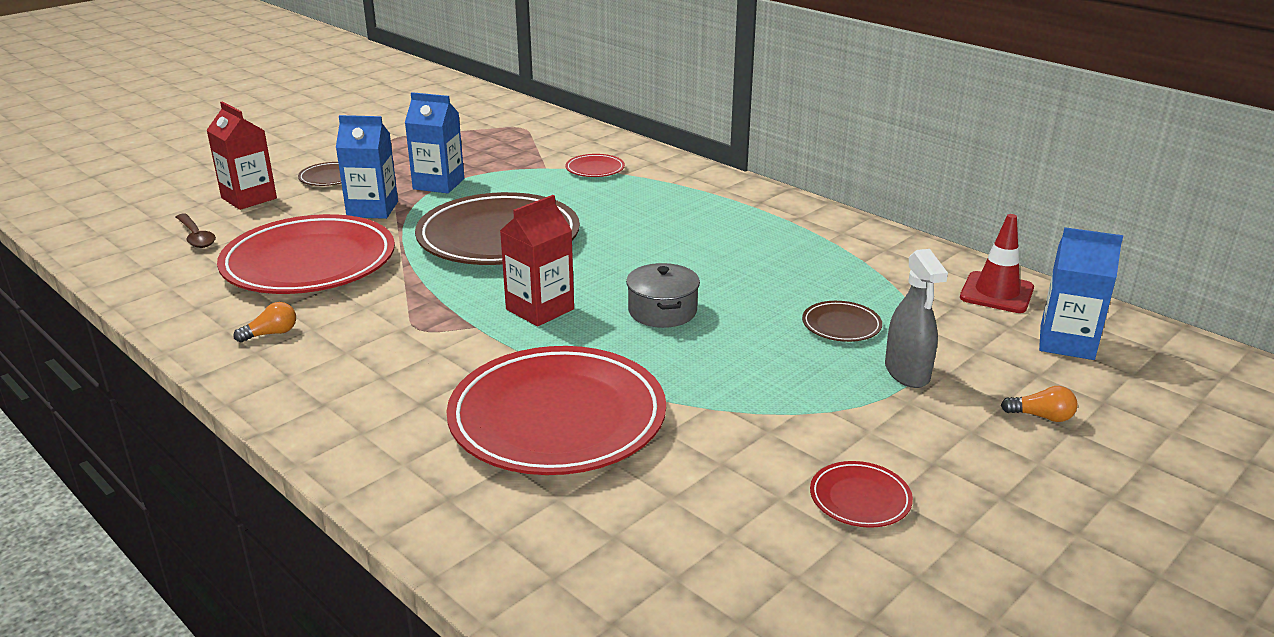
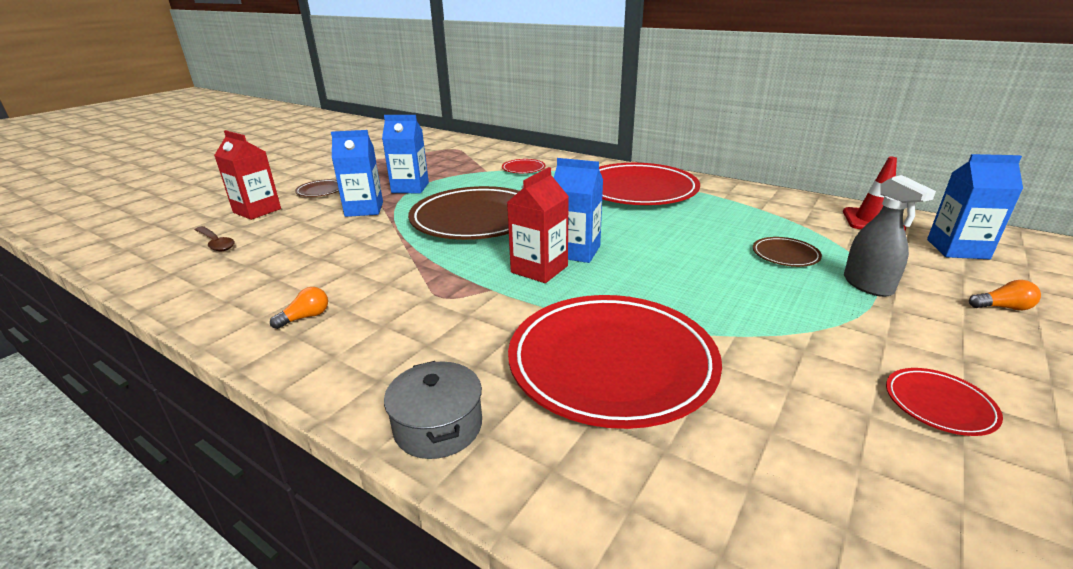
camera: 10 degrees left, 0 degrees up
(309, 263) = (323, 253): red plate -> red plate (638, 190)
(594, 292) = (576, 251): none -> blue carton
(662, 311) = (640, 260): grey pot -> grey pot (438, 426)

